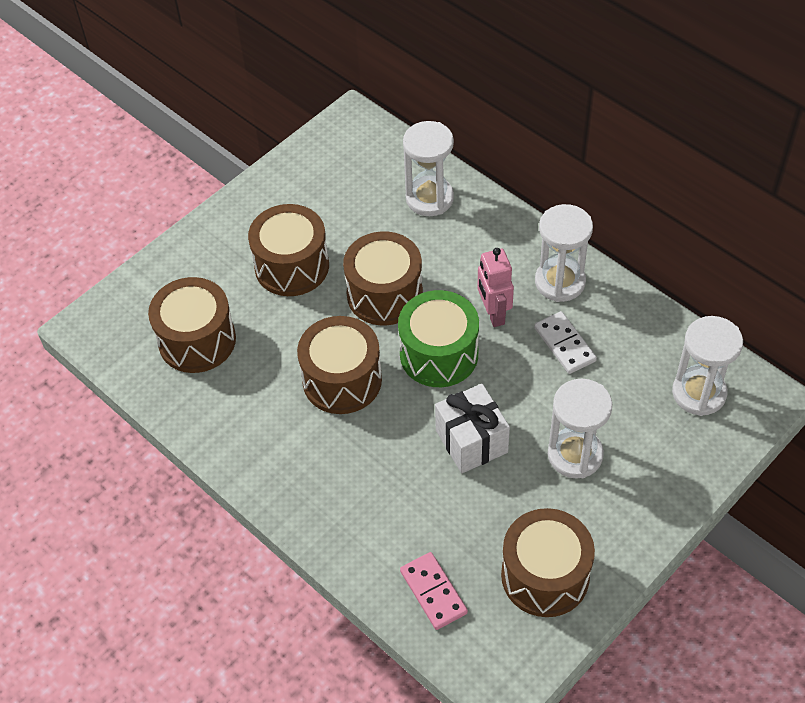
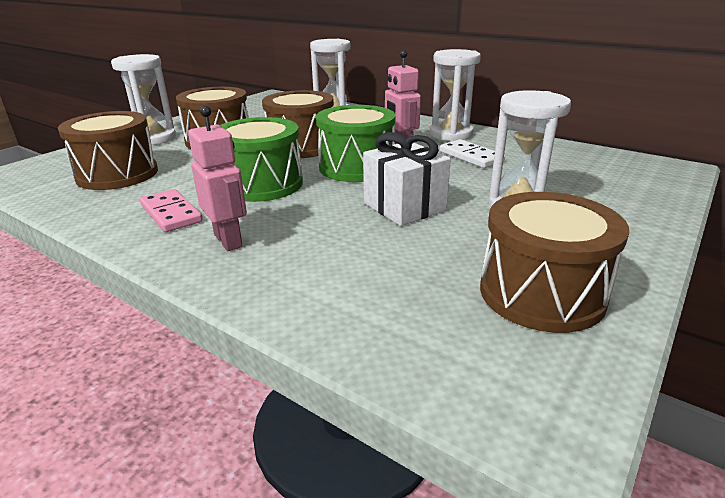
camera: 10 degrees left, 25 degrees down
(316, 477) = (228, 240): none -> pink robot
(342, 380) = (262, 184): brown drum -> green drum
(433, 592) = (394, 322): pink domino -> pink domino (171, 213)
(699, 393) = (611, 170): white hourglass -> white hourglass (154, 138)

